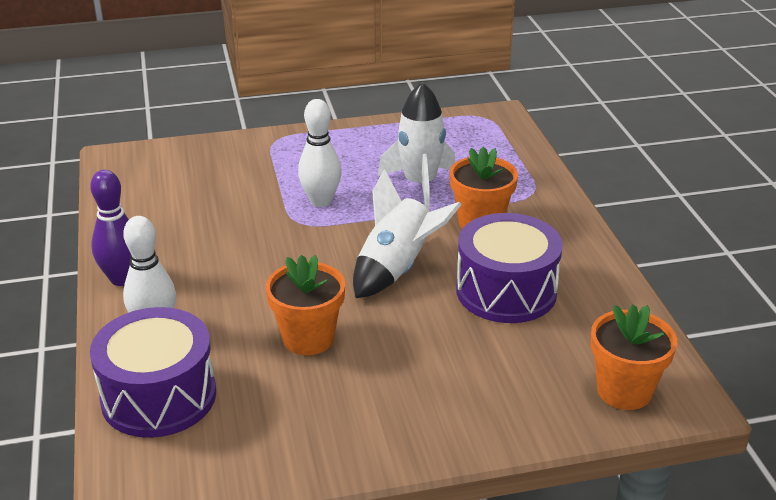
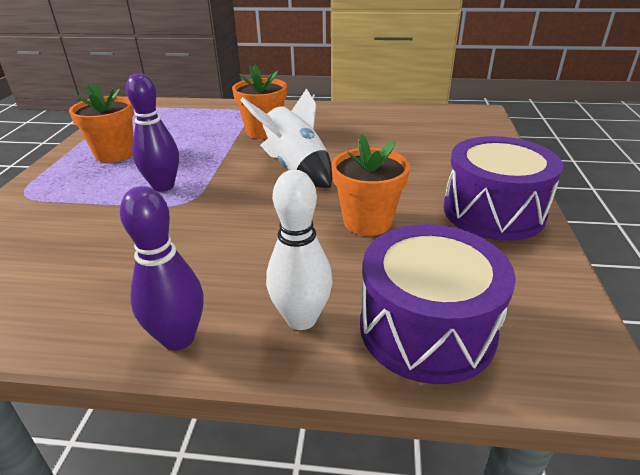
camera: 70 degrees left, 0 degrees up
(321, 201) = (163, 186): white bowling pin -> purple bowling pin
(419, 184) = (188, 143): white rocket -> none
(506, 291) = (351, 137): purple drum -> purple drum (493, 212)
(624, 391) = (468, 124): orange flower pot -> orange flower pot (115, 154)

